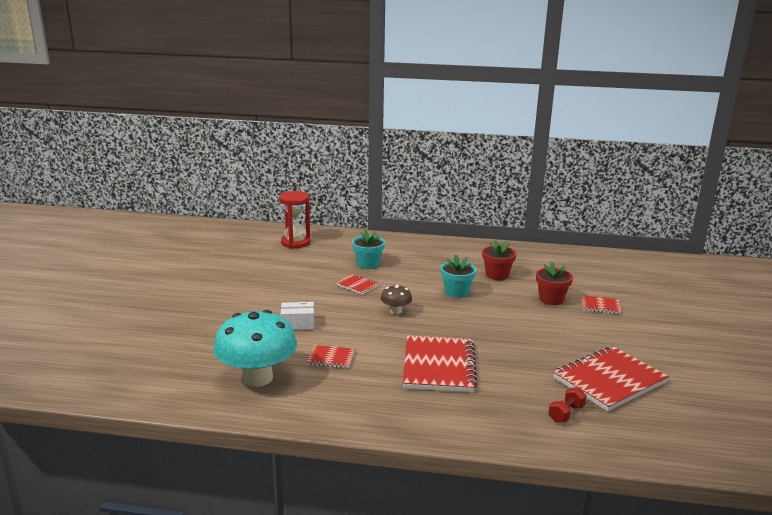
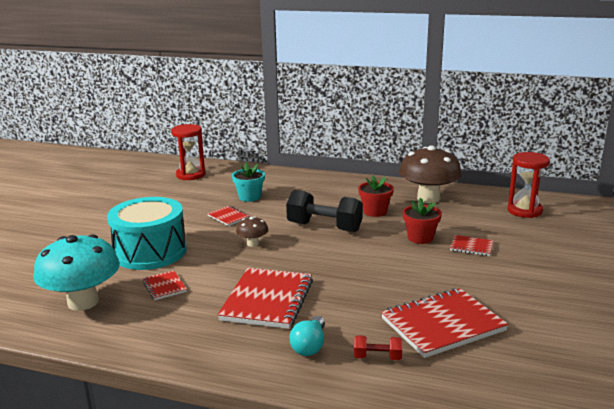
camera: 10 degrees right, 0 degrees up
(298, 324) = (150, 252): white box -> turquoise drum
(331, 358) = (164, 286): red notebook -> red notebook turned 45 degrees clockwise
(456, 292) = (324, 227): turquoise flower pot -> black dumbbell
(500, 407) = (310, 346): none -> turquoise light bulb
(540, 260) = (428, 198): none -> brown mushroom
(566, 414) = (377, 357): red dumbbell -> red dumbbell turned 45 degrees clockwise
(632, 270) = (524, 211): none -> red hourglass

